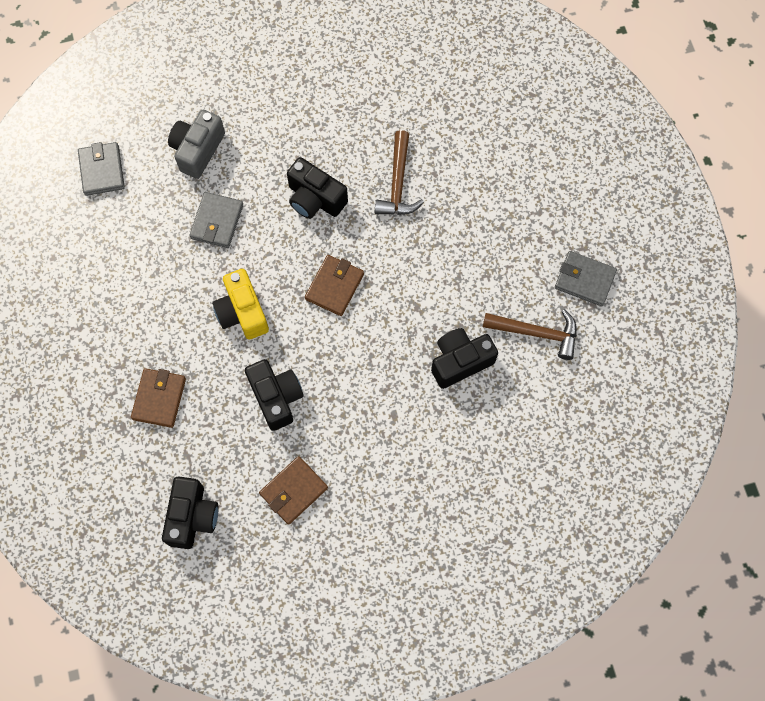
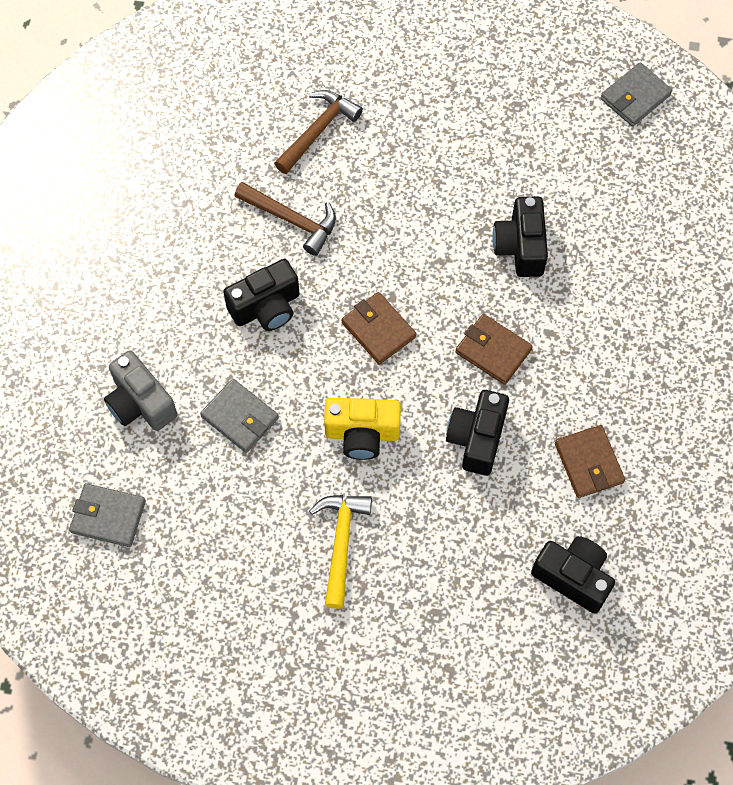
camera: 65 degrees left, 5 degrees down
(148, 335) = (341, 543): none -> yellow hammer
(159, 398) = (421, 560): brown wallet -> brown wallet (493, 351)
(276, 397) = (477, 439): black camera -> black camera turned 75 degrees counterclockwise
(536, 333) = (523, 166): brown hammer -> brown hammer (318, 131)
(584, 280) = (487, 99): grey wallet -> grey wallet (635, 97)

